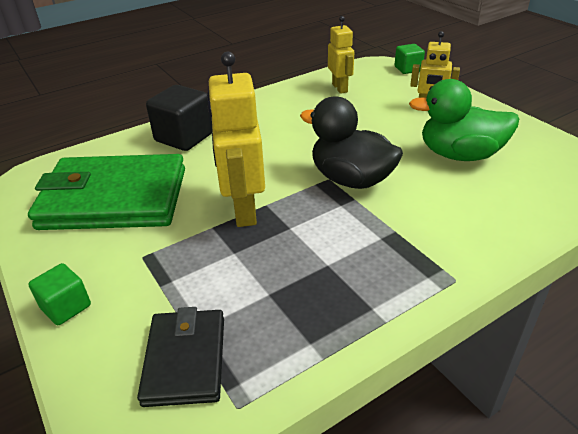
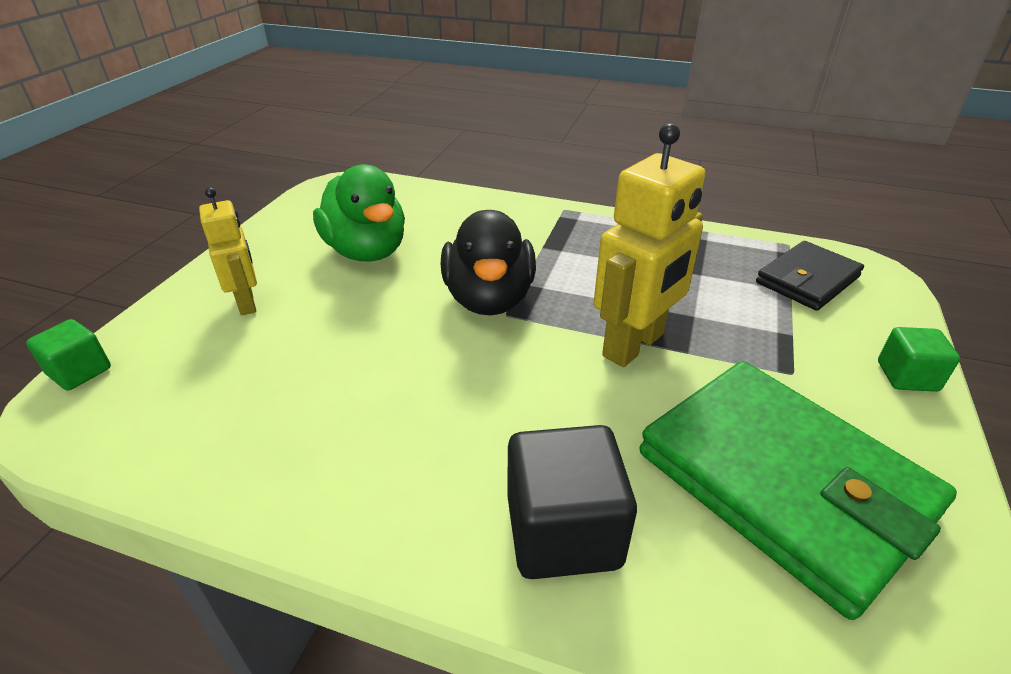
camera: 130 degrees left, 0 degrees up
(340, 88) = (211, 421): yellow robot -> none

